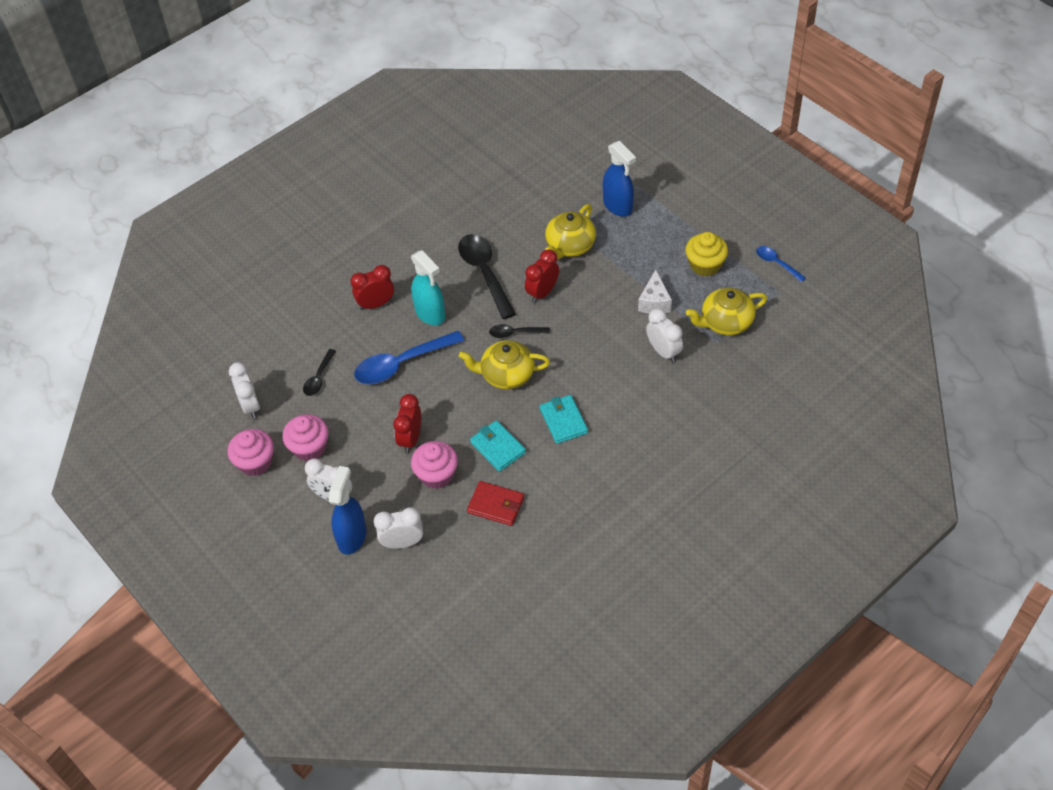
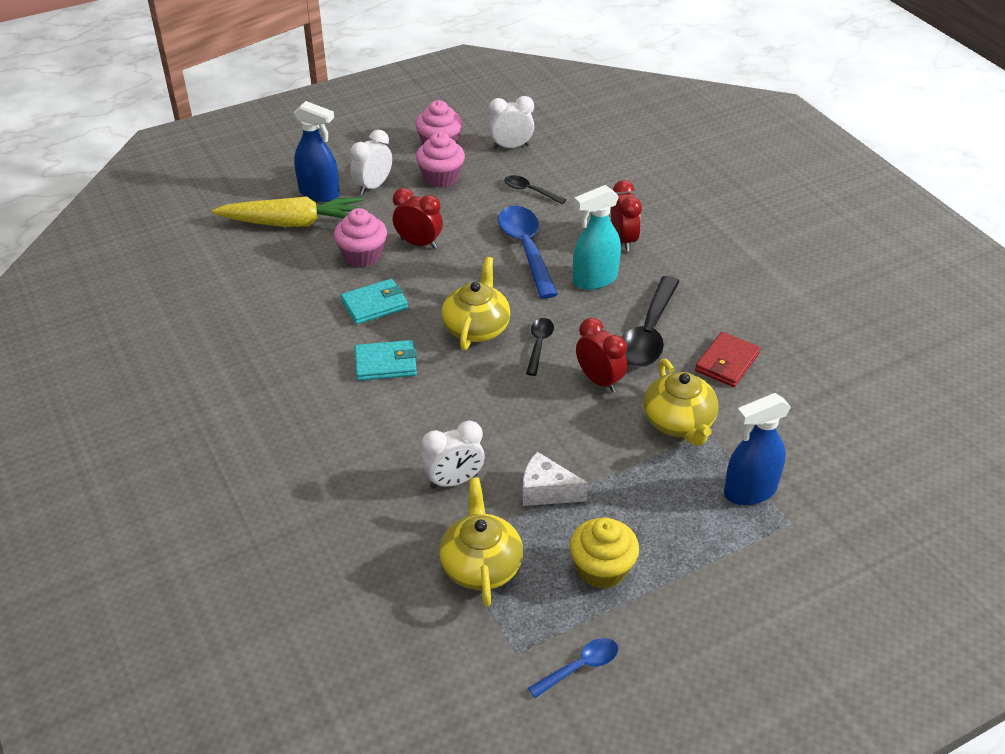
camera: 100 degrees right, 10 degrees down
(402, 543) = (293, 223): white clock -> yellow carrot
(485, 273) = (648, 333): black spoon -> black spoon turned 120 degrees clockwise
(496, 505) = (300, 292): red wallet -> red wallet (727, 362)
(569, 246) = (679, 422): yellow teapot -> yellow teapot turned 150 degrees counterclockwise

